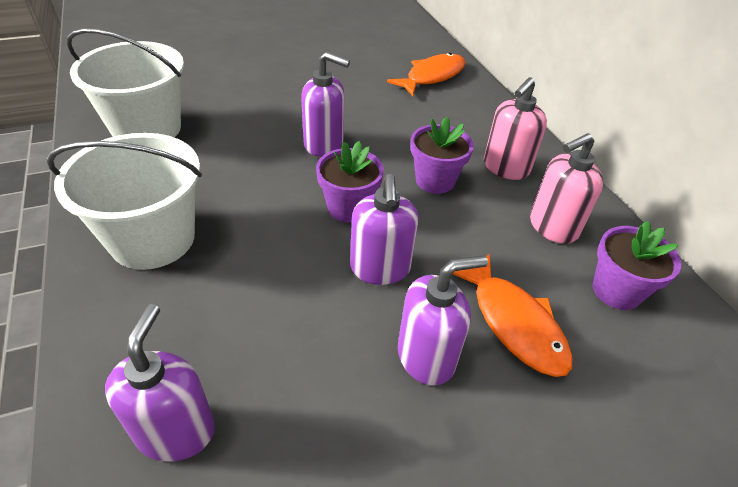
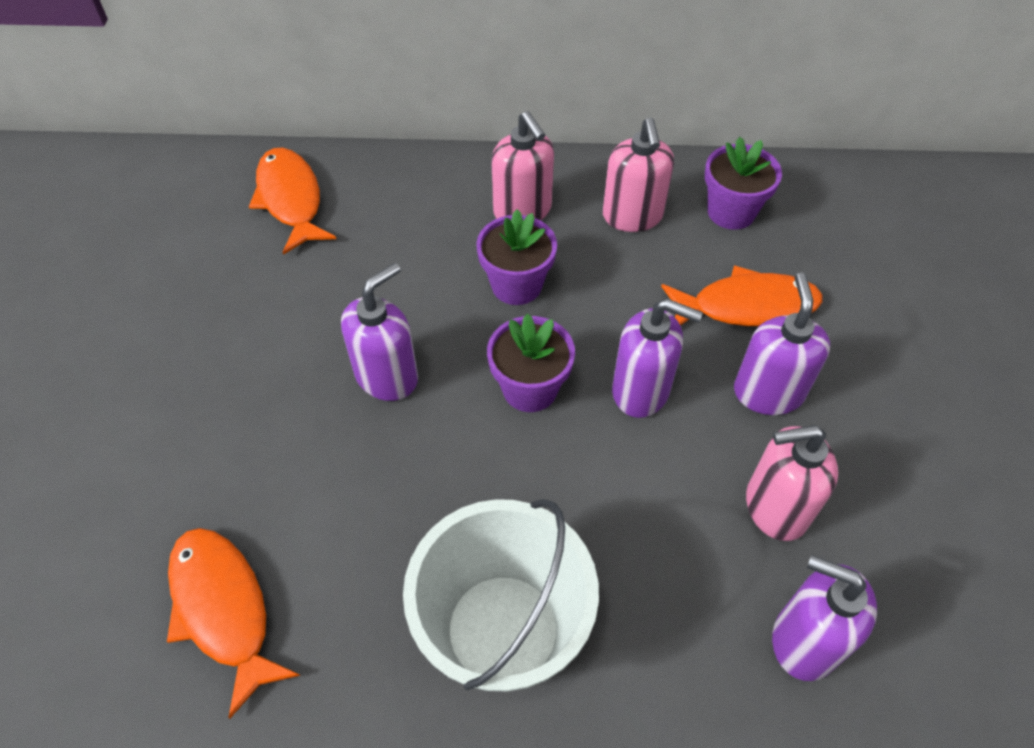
camera: 65 degrees left, 10 degrees up
(147, 129) = (223, 609): white bucket -> orange fish
(304, 384) = (775, 507): none -> pink soap dispenser

